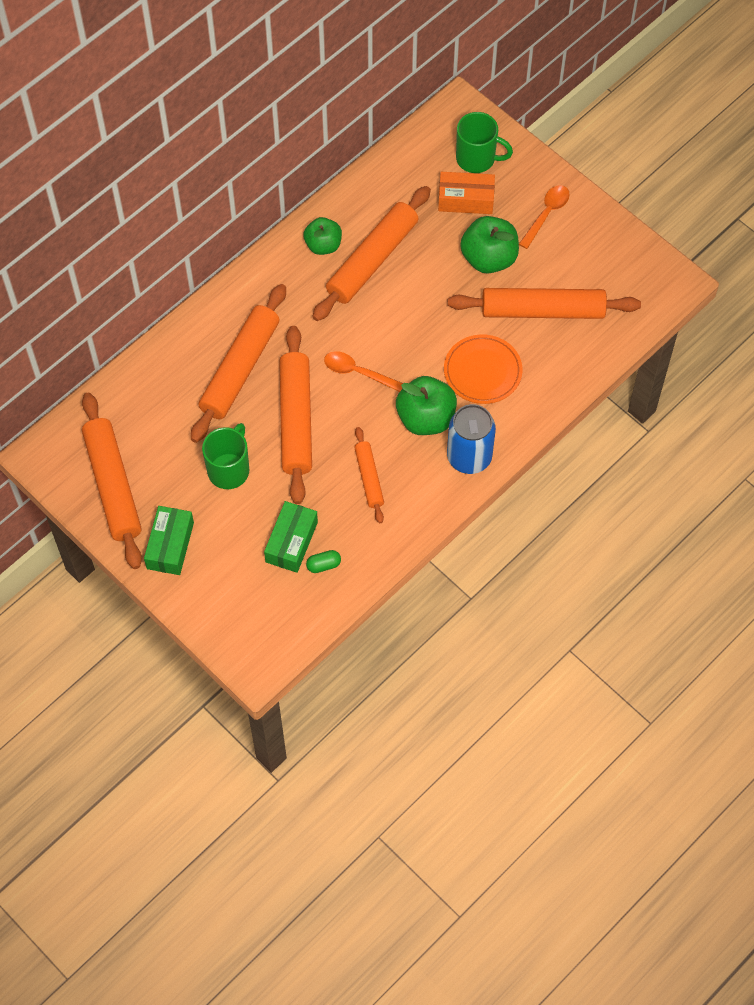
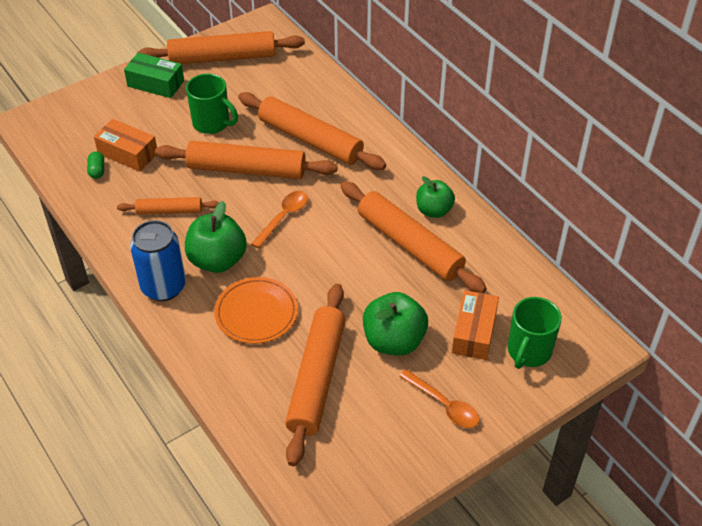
camera: 100 degrees right, 15 degrees down
(291, 542) = (128, 153): green box -> orange box

